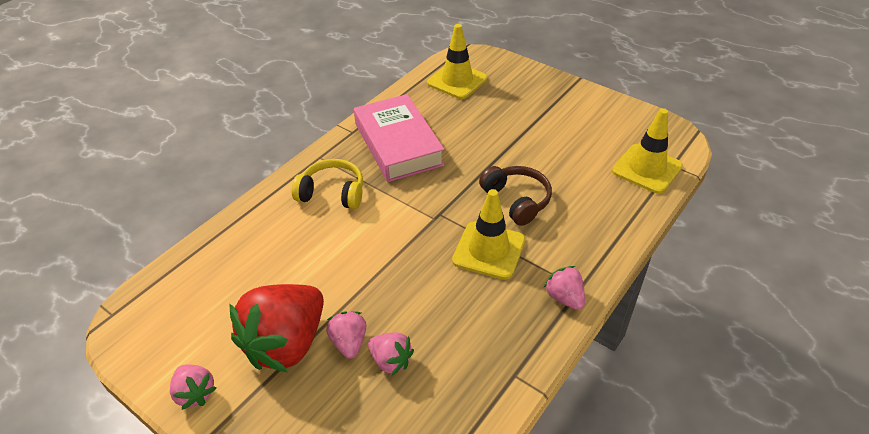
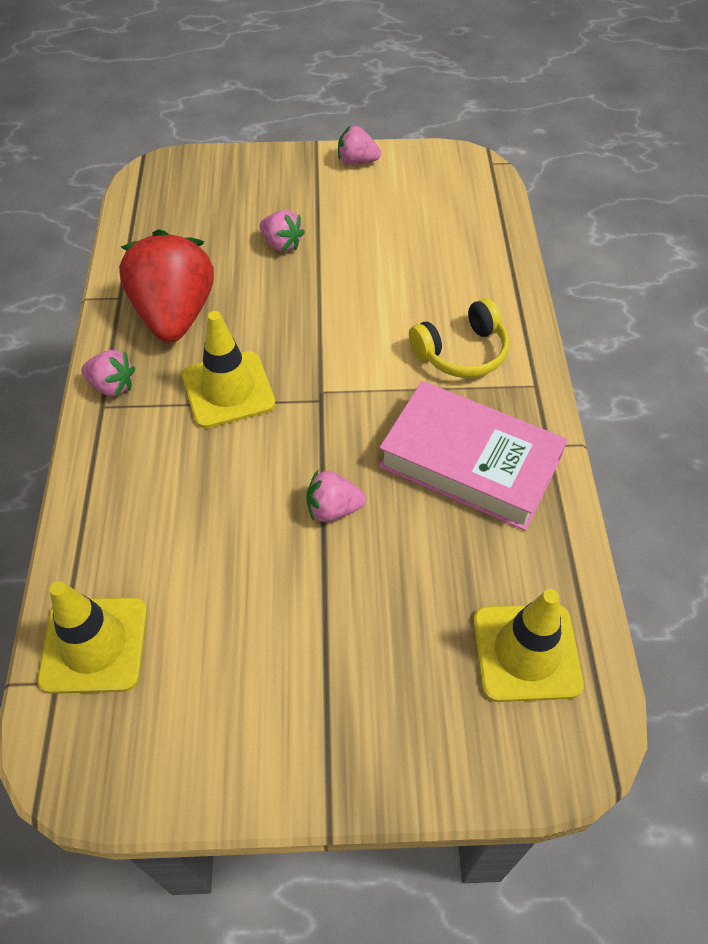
camera: 140 degrees right, 10 degrees up
(286, 343) = (331, 217): red strawberry -> red strawberry (175, 315)
(391, 361) = (234, 251): pink strawberry -> pink strawberry (333, 509)
(516, 200) = (245, 472): brown headphones -> none

